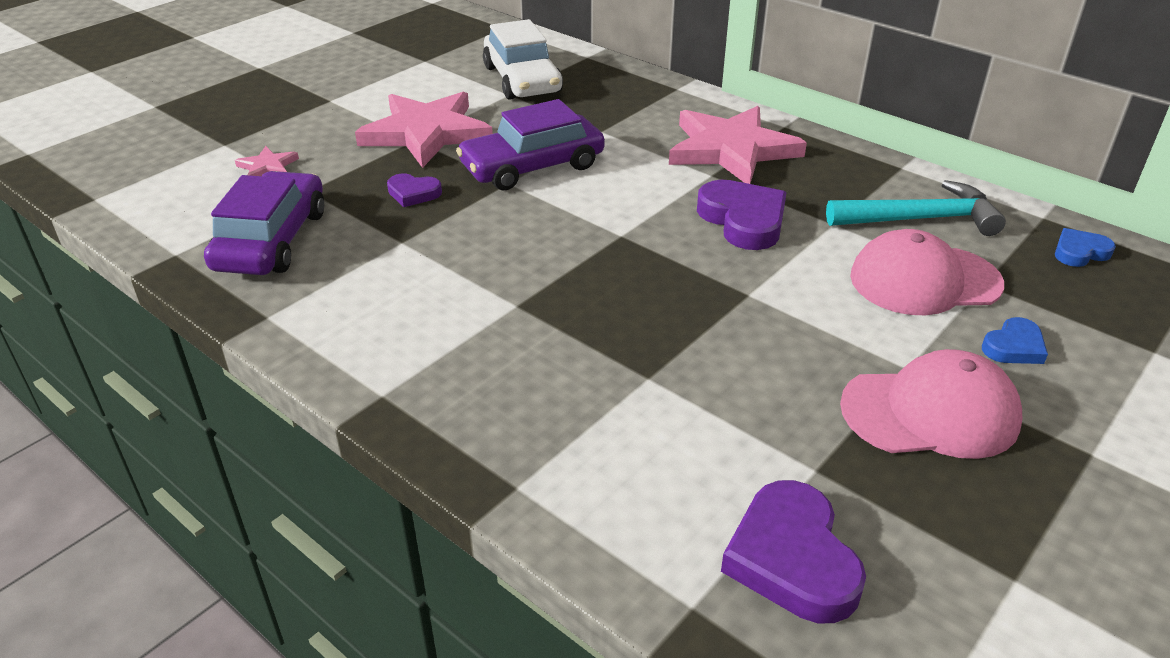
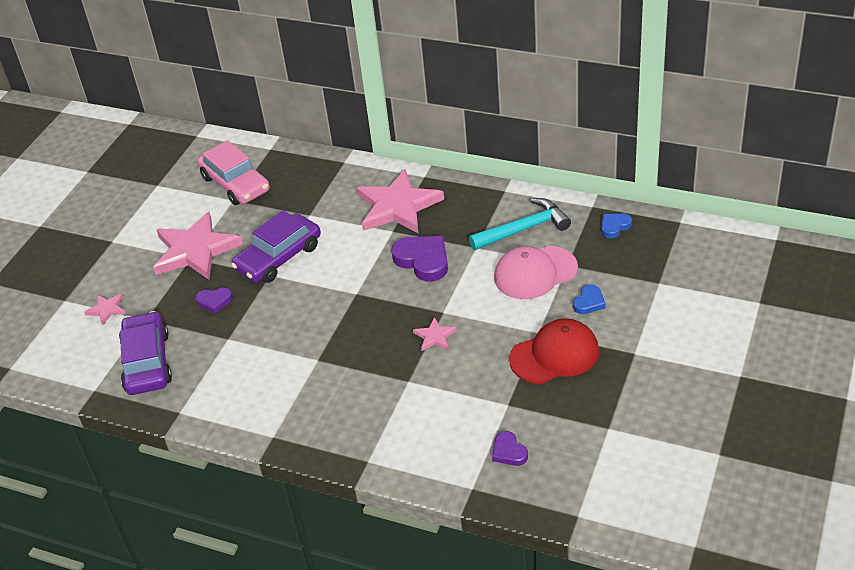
camera: 15 degrees left, 5 degrees up
(522, 80) = (235, 184): white car -> pink car
(721, 325) = (435, 336): none -> pink star
(792, 558) = (509, 452): purple heart -> purple heart, size x0.55
(930, 412) = (555, 355): pink cap -> red cap

